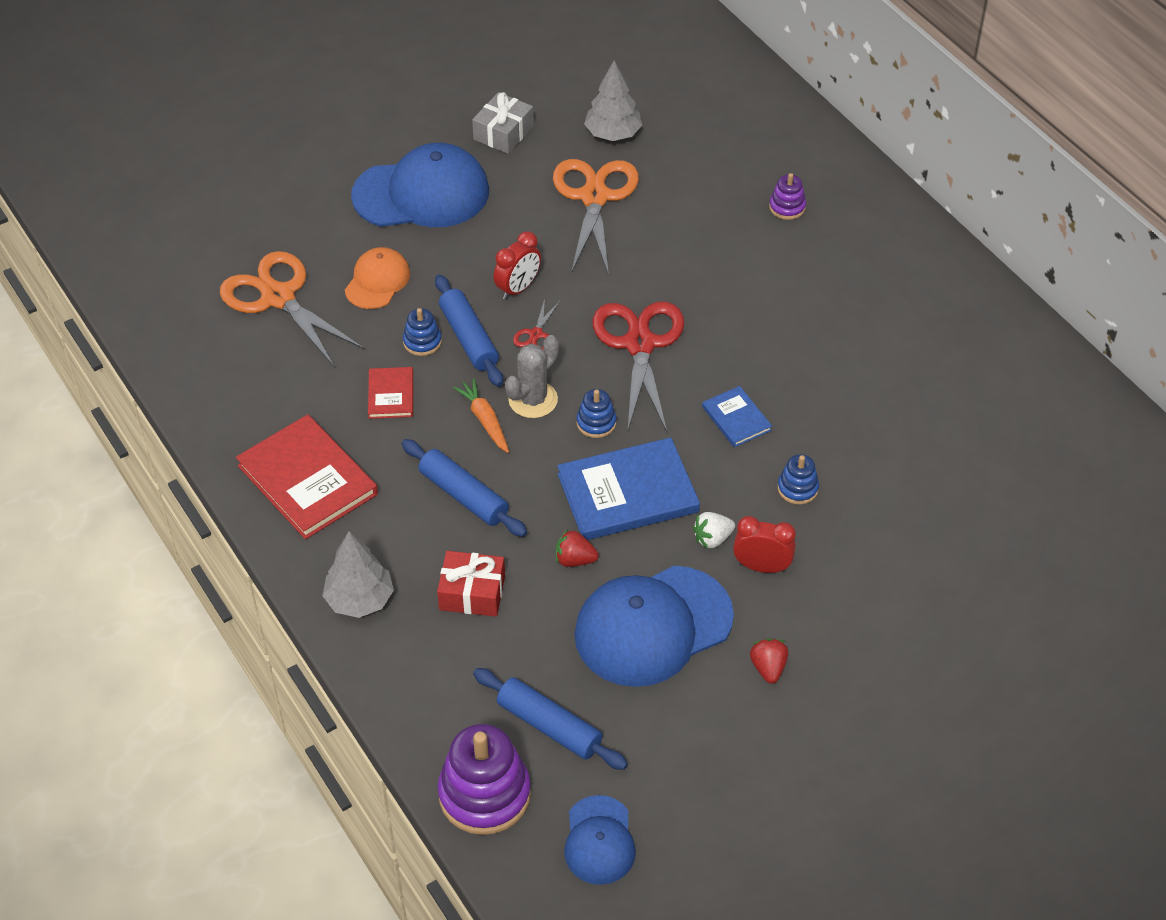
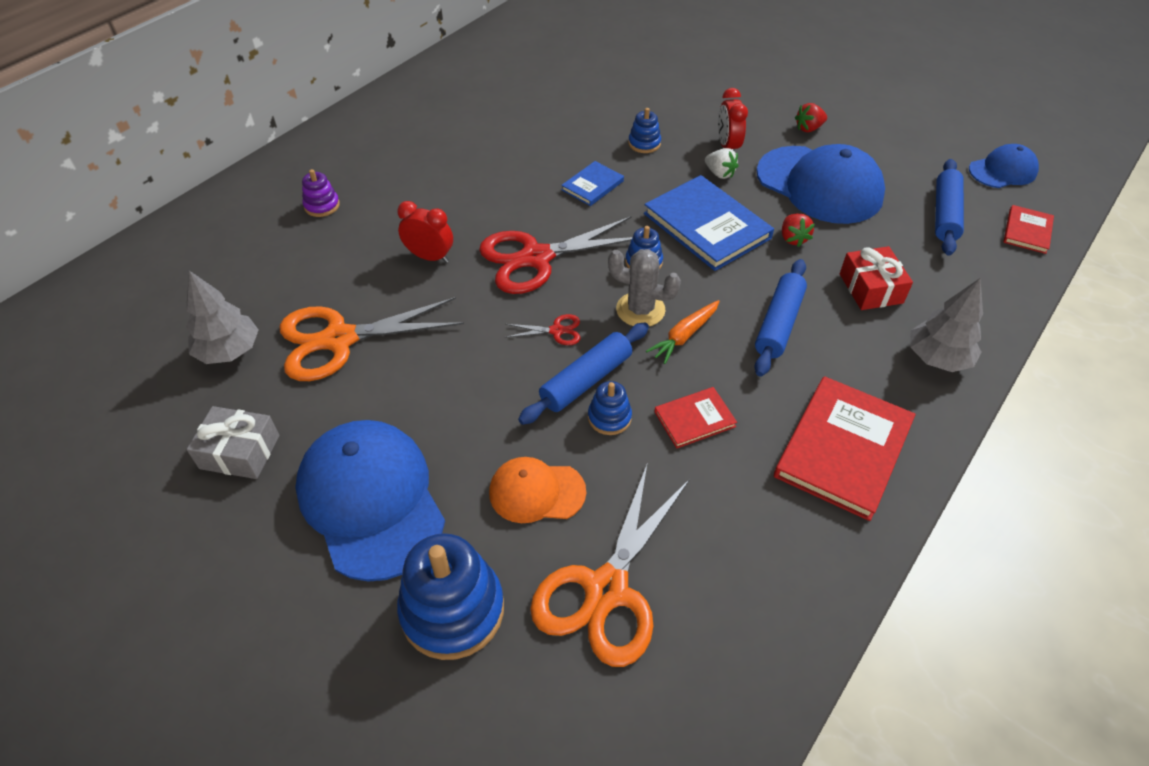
camera: 110 degrees left, 0 degrees up
(311, 219) = (452, 610): none -> blue stacking toy
(484, 794) = (1027, 231): purple stacking toy -> red book
(518, 288) = (499, 362): red clock -> red clock (430, 257)

